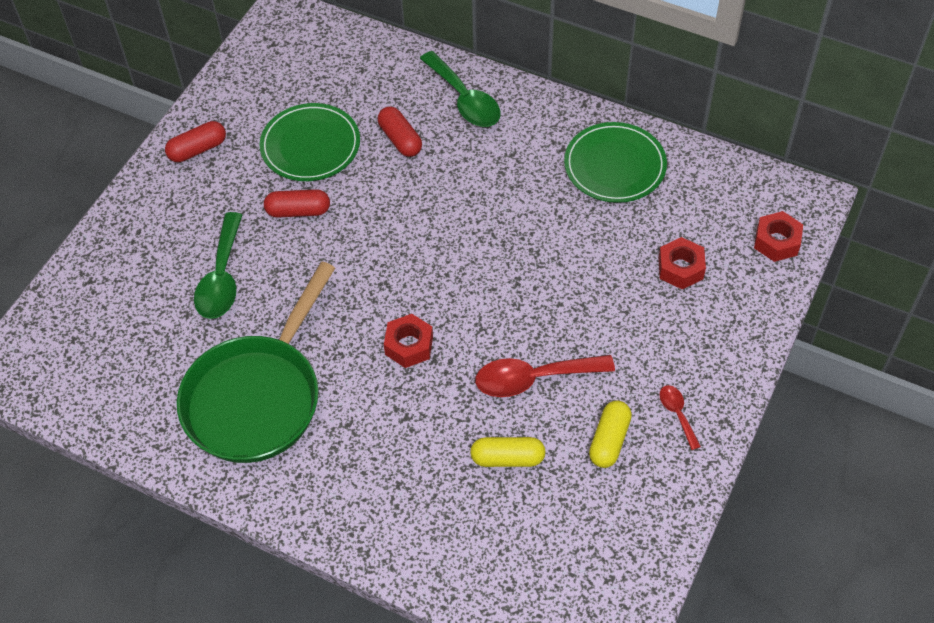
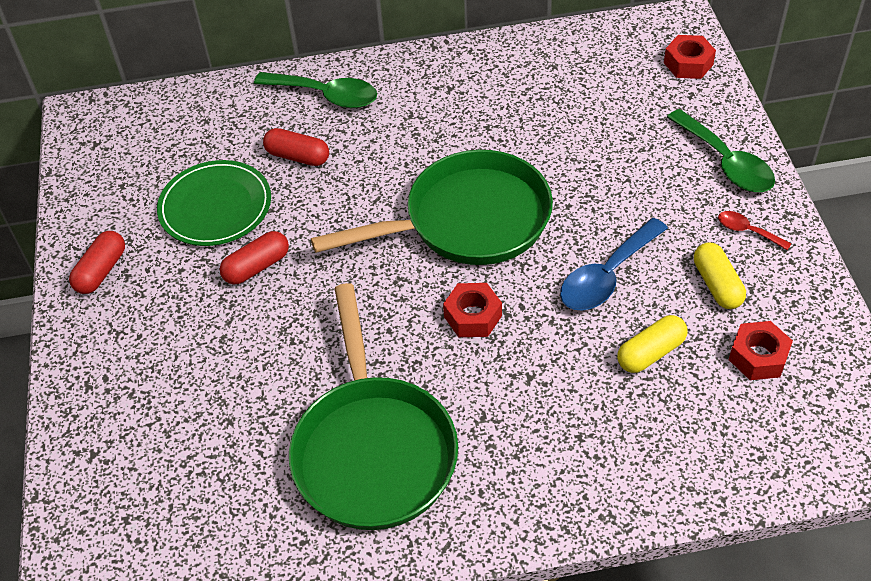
camera: 35 degrees left, 5 degrees down
(222, 277) = (234, 367): green spoon -> green spoon (725, 162)
(474, 269) = (468, 221): none -> green pan
(533, 379) = (607, 276): red spoon -> blue spoon
(615, 165) = (506, 78): green plate -> none
(680, 268) = (636, 123): red nut -> red nut (758, 357)

